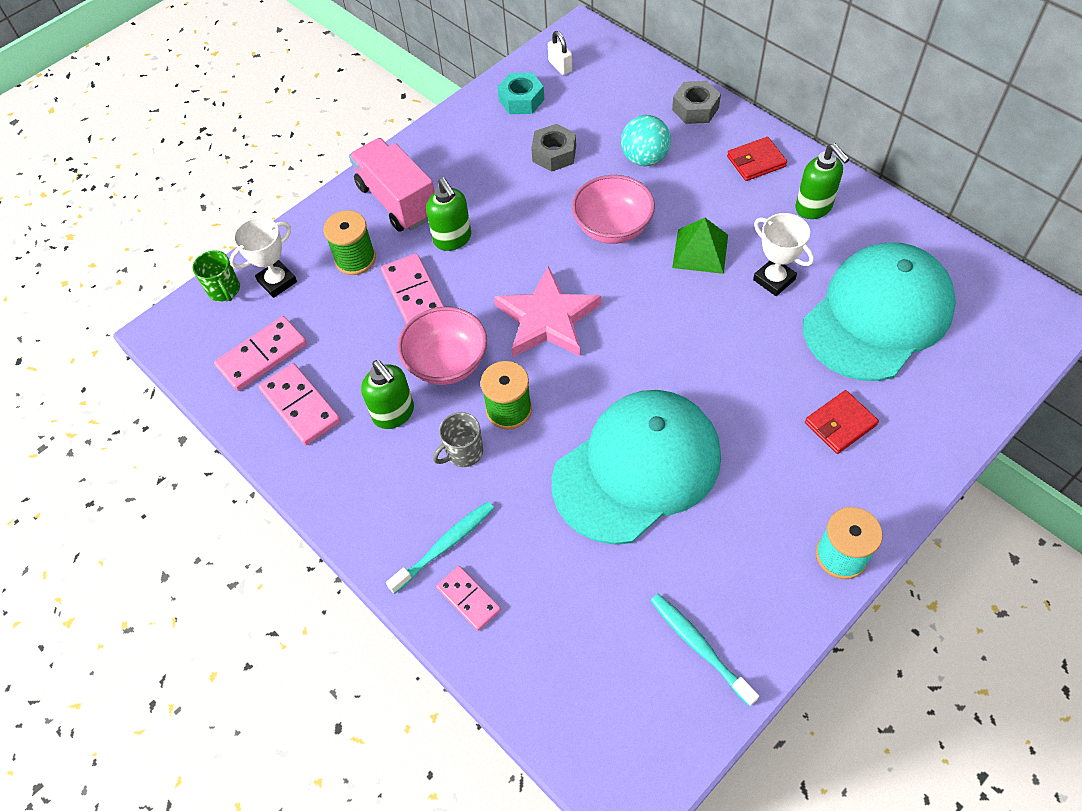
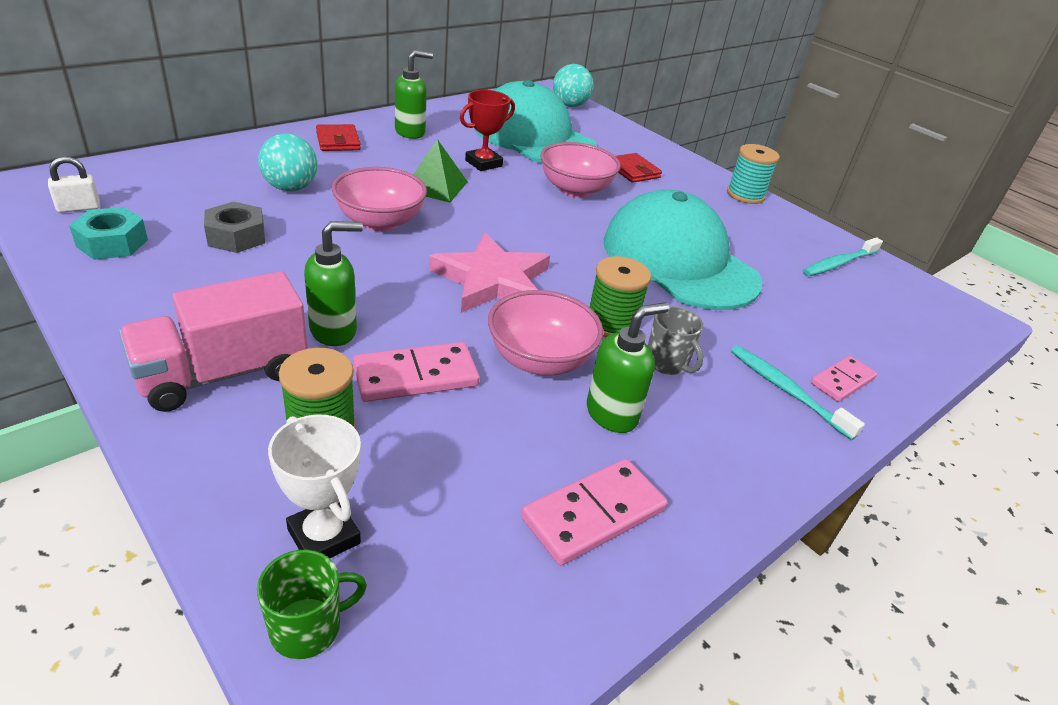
camera: 95 degrees left, 20 degrees down
(262, 356) = (487, 563): pink domino -> none
(695, 109) = (240, 151): grey nut -> none
(754, 367) = (575, 190): none -> pink bowl
(774, 280) = (483, 163): white trophy -> red trophy
(1017, 344) = (570, 105): none -> turquoise ball

